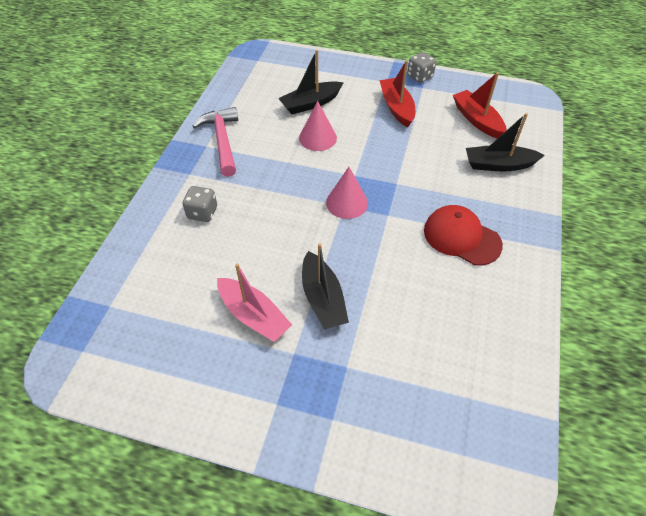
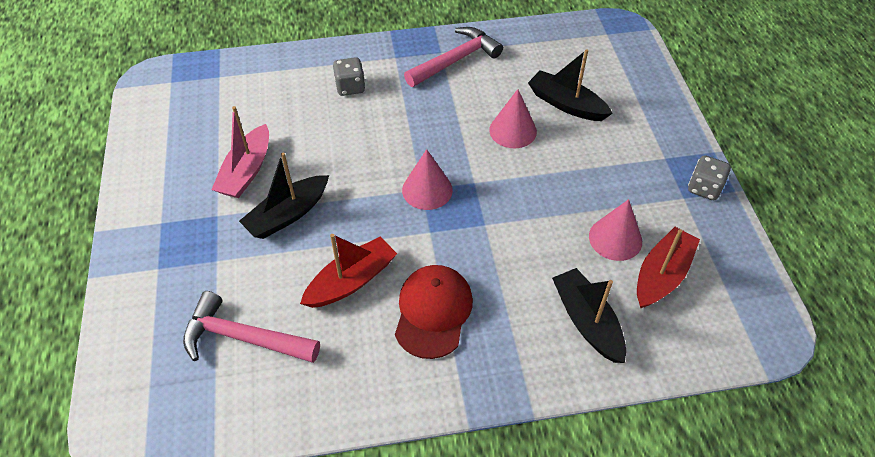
camera: 65 degrees right, 0 degrees up
(396, 107) = (621, 183): red boat -> red boat (351, 281)
(439, 366) = (244, 338): none -> pink hammer
(440, 127) = (615, 238): none -> pink cone

